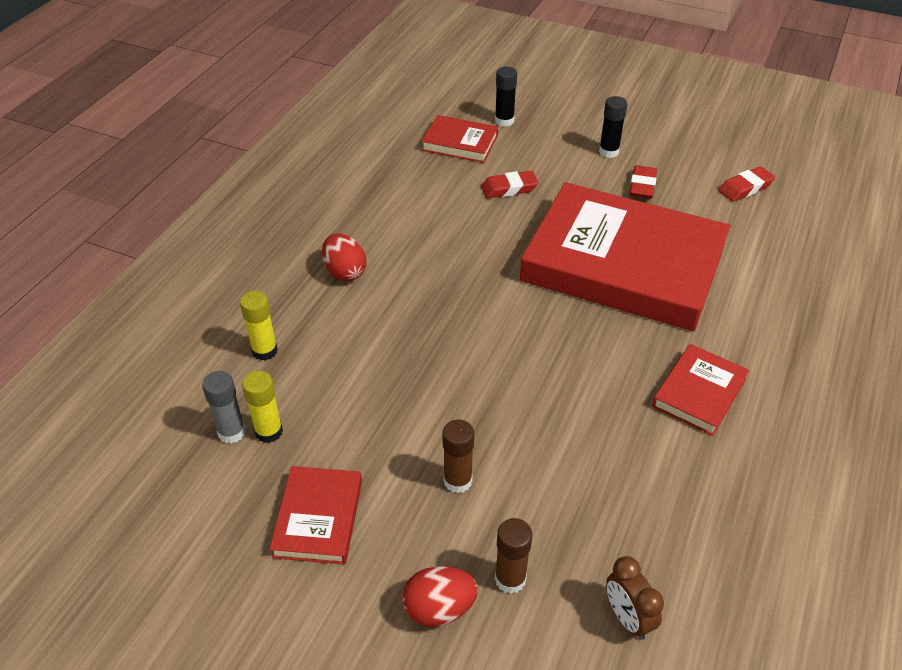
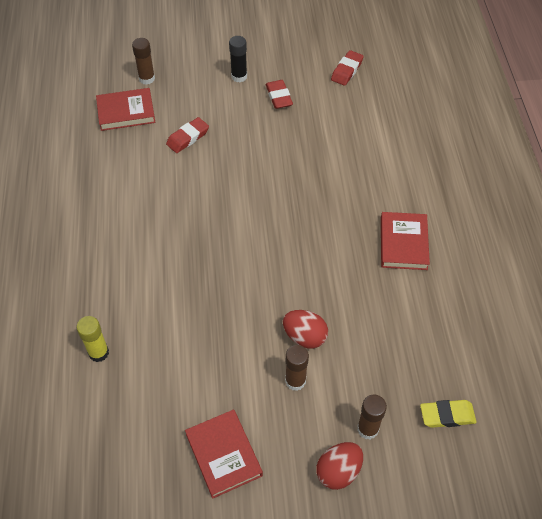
camera: 30 degrees left, 10 degrees up
(231, 432) = (120, 426): grey glue stick -> none
(269, 432) = (146, 412): yellow glue stick -> none
(345, 272) = (113, 261): red egg -> red egg (305, 337)
(504, 121) = (147, 78): black glue stick -> brown glue stick
(623, 264) = (303, 167): red book -> none
(627, 618) = (447, 415): brown clock -> yellow eraser

